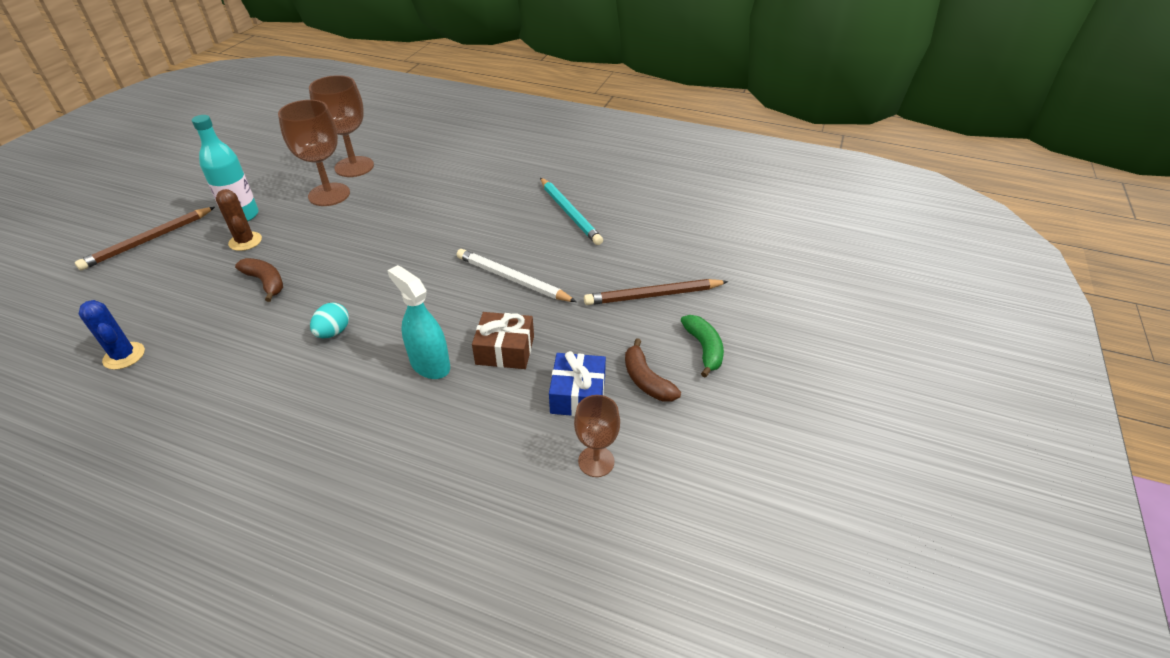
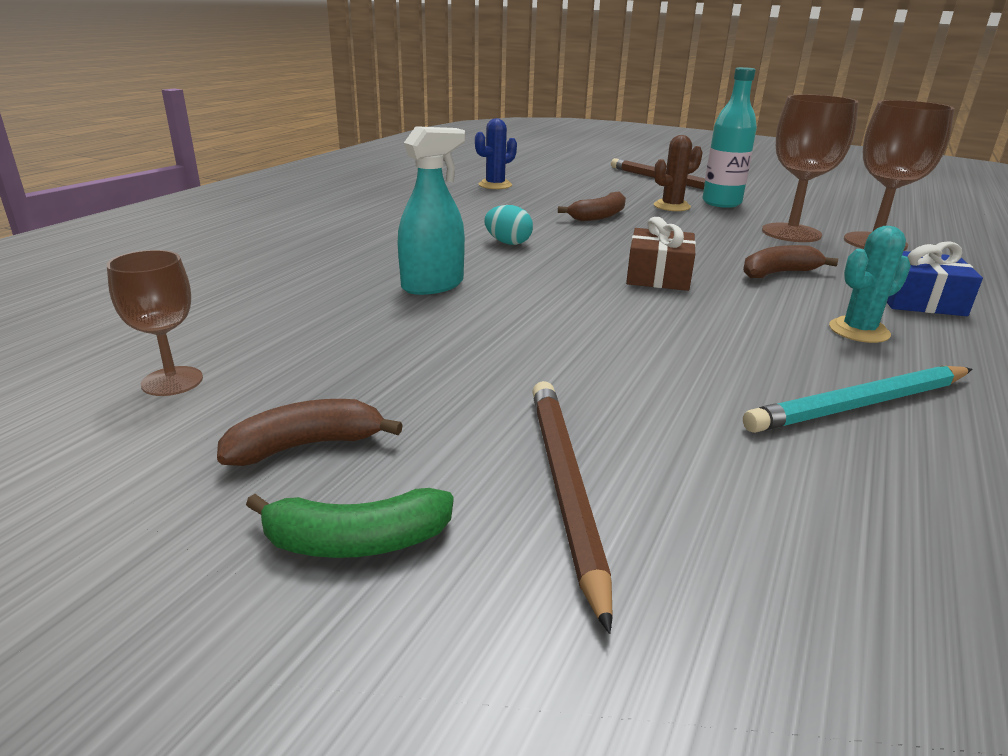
camera: 95 degrees right, 15 degrees down
(409, 211) = (778, 273): none -> brown banana
(493, 199) = (859, 331): none -> turquoise cactus
(505, 350) = (441, 328): brown gift -> brown gift (658, 276)
(512, 279) = (615, 339): white pencil -> none
(578, 395) = (315, 377): blue gift -> blue gift (919, 300)

